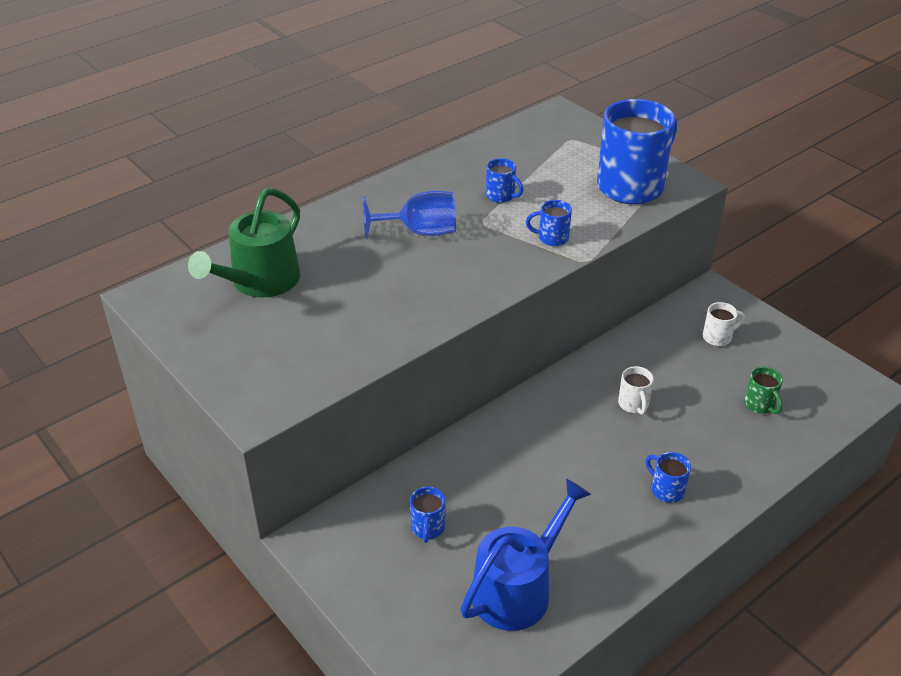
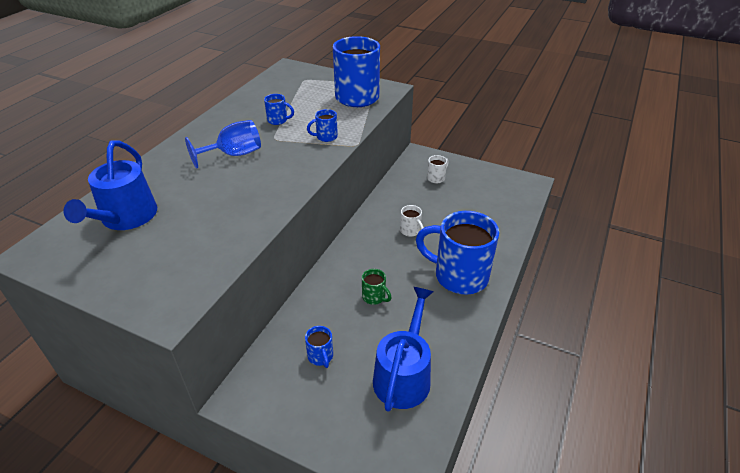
camera: 25 degrees left, 0 degrees up
(260, 281) = (126, 218): green watering can -> blue watering can
(666, 490) = (459, 276): blue mug -> blue mug, size x2.36
(760, 405) = (481, 209): green mug -> green mug (374, 297)

